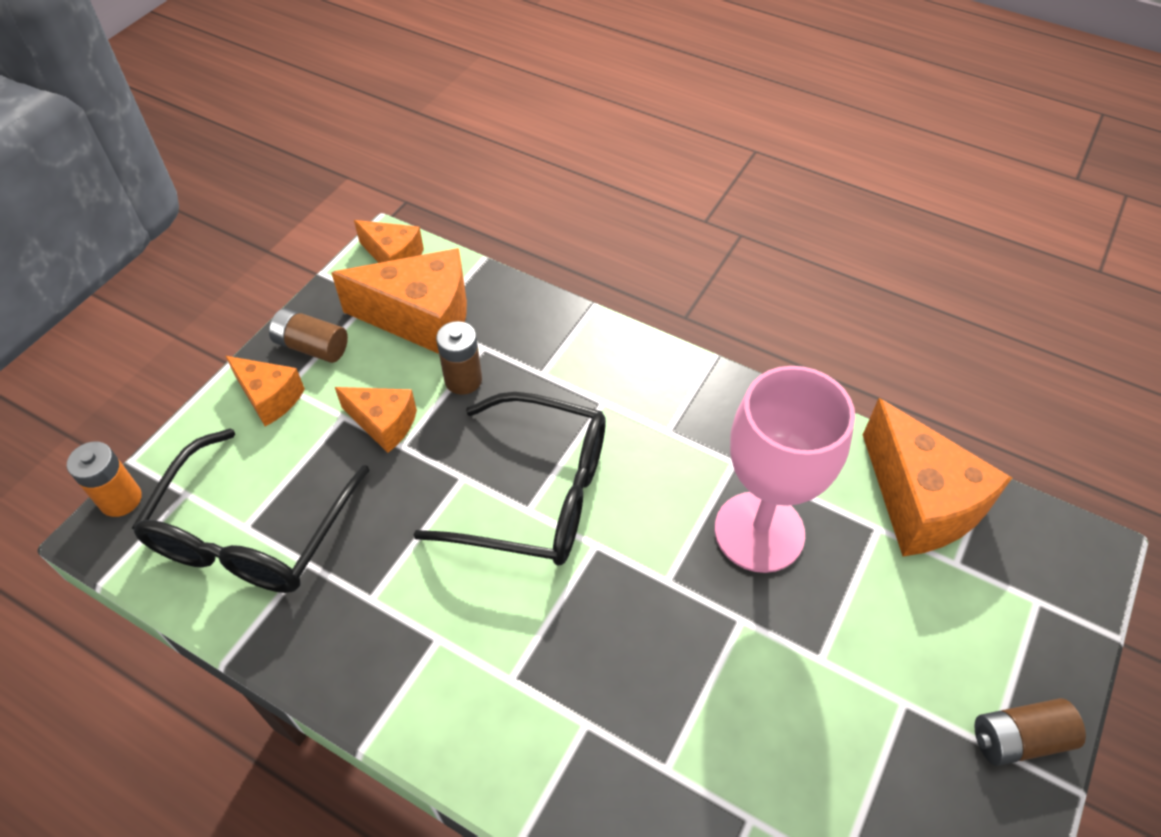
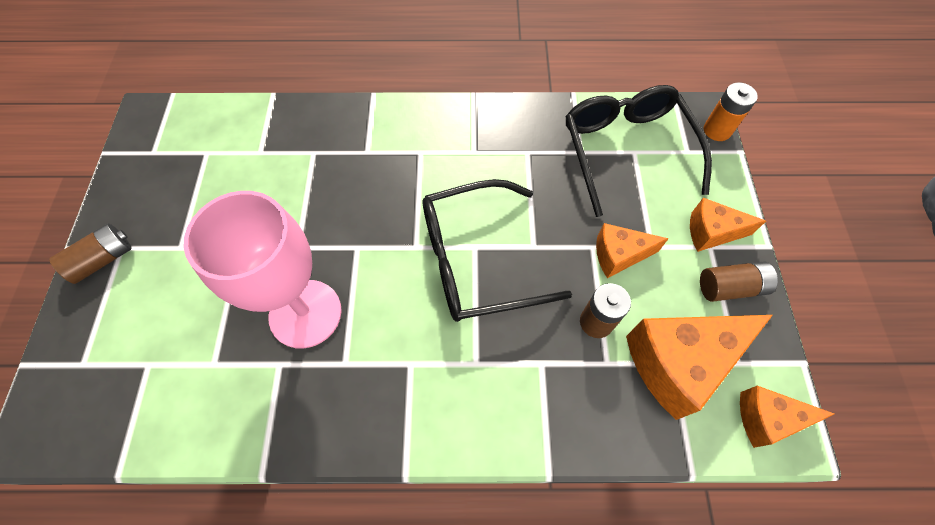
camera: 150 degrees right, 10 degrees up
(919, 502) = (181, 405): orange cheese -> none

